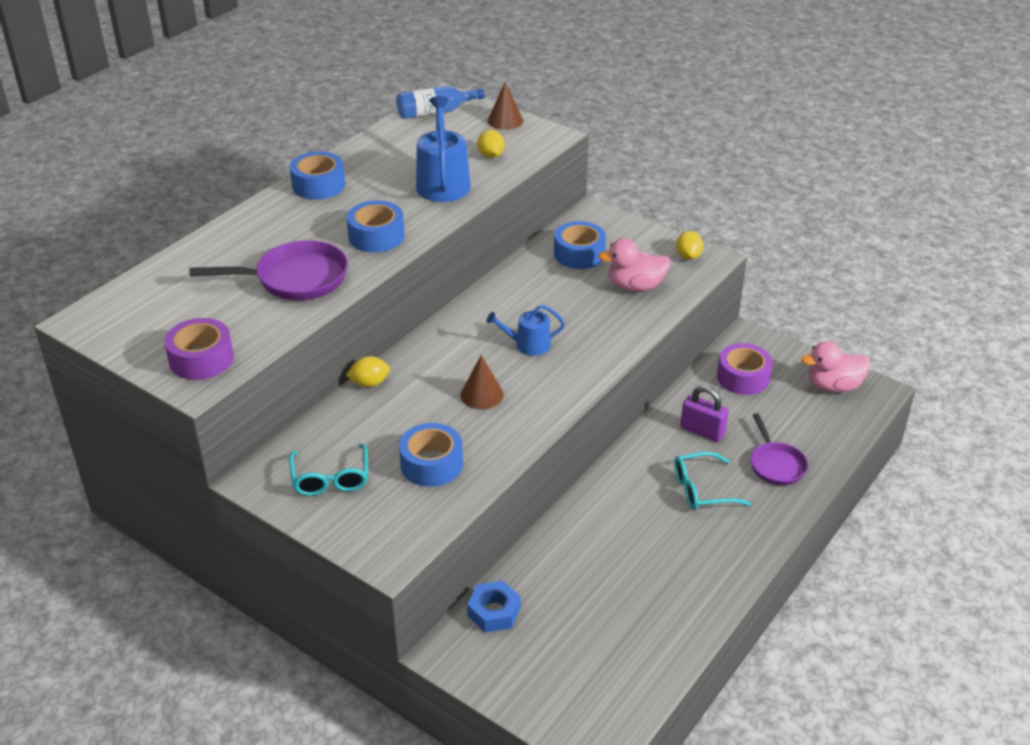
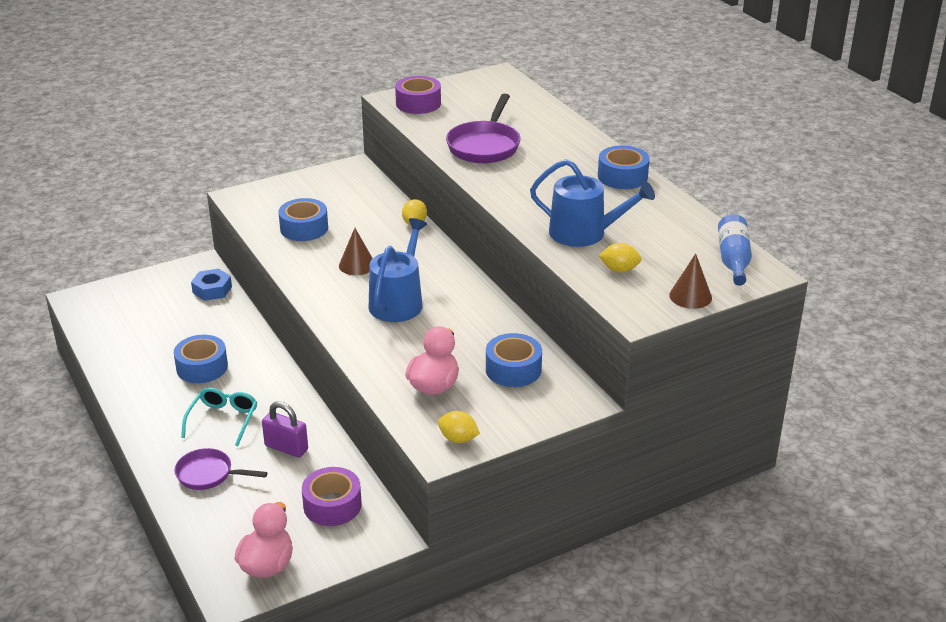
camera: 115 degrees right, 5 degrees down
(330, 479) = (328, 191): turquoise glasses -> none
(376, 236) = (518, 186): blue tape -> blue tape (202, 367)
(528, 345) = (398, 302): blue watering can -> blue watering can, size x1.68
(702, 431) = (286, 448): purple padlock -> purple padlock turned 60 degrees clockwise

